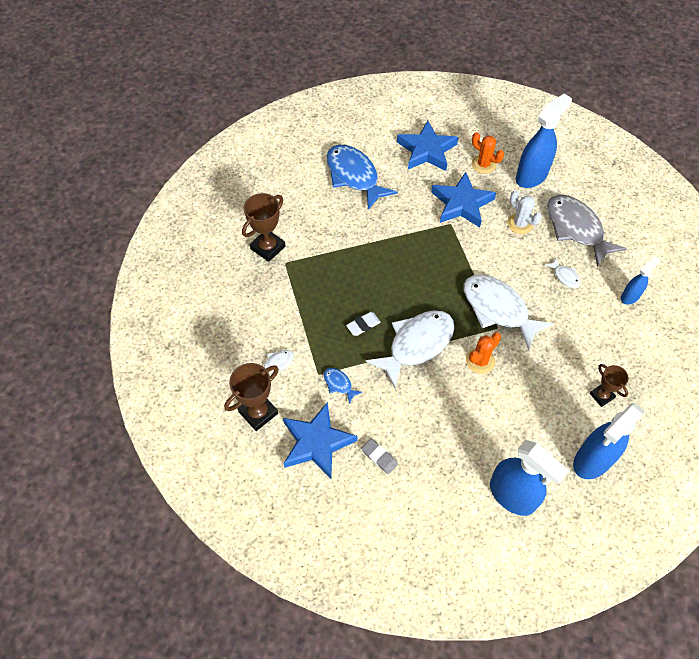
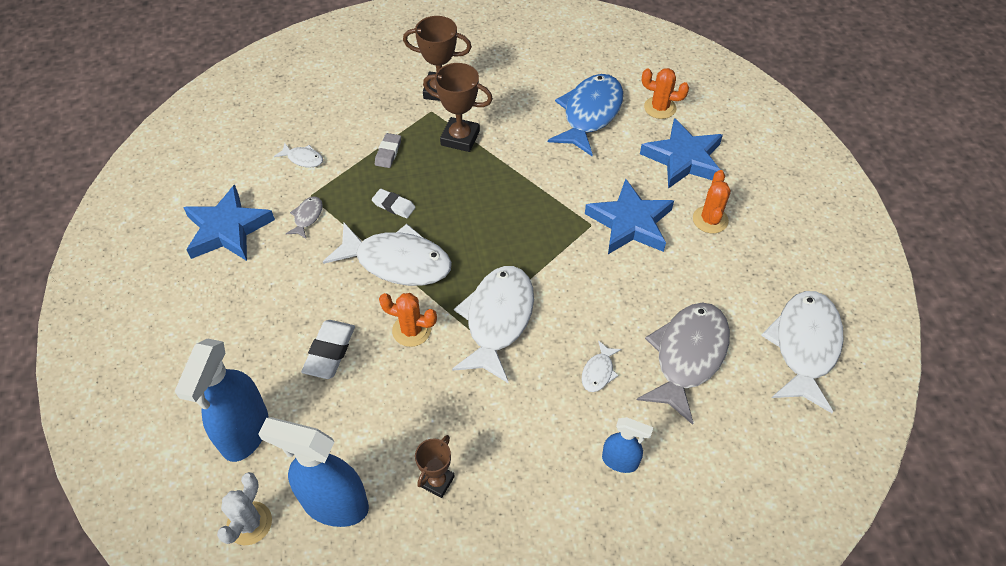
camera: 60 degrees right, 5 degrees down
(258, 412) = (239, 170): brown trophy -> brown trophy (460, 138)
(339, 384) = (307, 217): blue fish -> grey fish
(375, 138) = (660, 108): none -> orange cactus
(379, 457) = (236, 287): grey eraser -> grey eraser (388, 152)
(471, 417) = (329, 351): none -> white eraser
(520, 224) = (646, 292): white cactus -> white cactus (249, 523)
(531, 176) = (734, 275): blue spray bottle -> none
(597, 174) = (804, 346): none -> white fish

